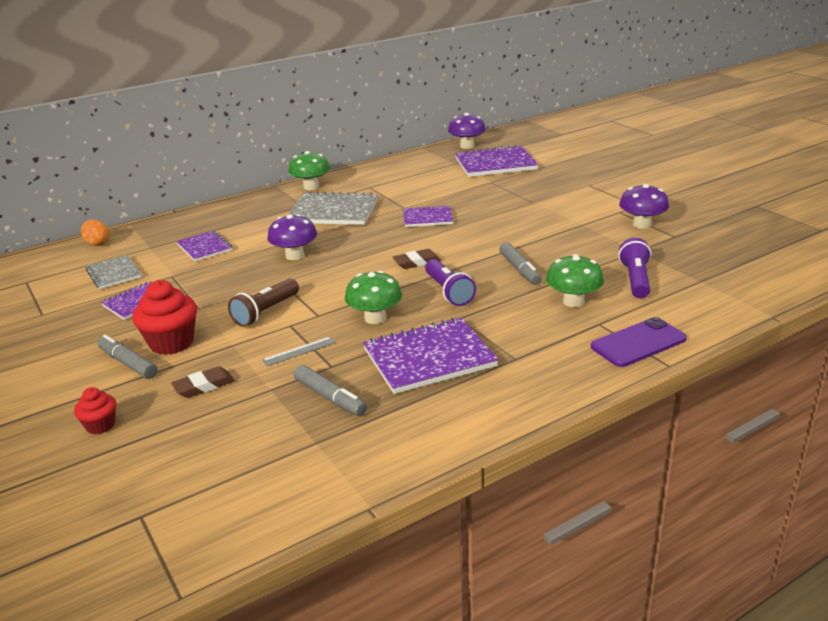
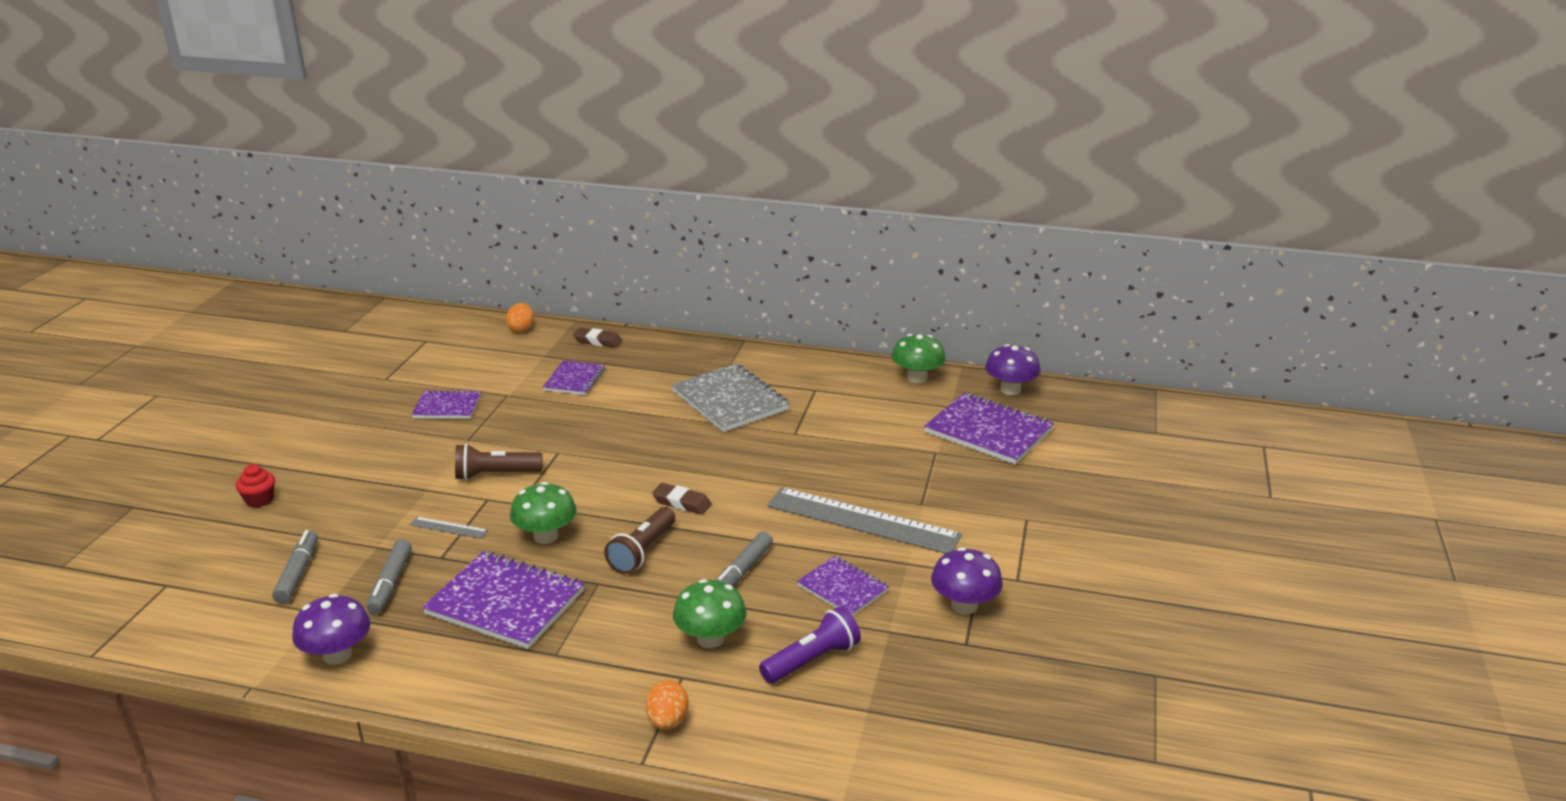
camera: 45 degrees right, 0 degrees up
(114, 273) = (480, 368): grey notebook -> none
(128, 363) = (352, 459): grey marker -> grey marker (298, 573)
(171, 343) = (401, 460): red cupcake -> none
(204, 386) = (352, 513): brown eraser -> brown eraser (598, 341)
(295, 256) = (614, 431): purple mushroom -> purple mushroom (337, 655)
(311, 187) = (768, 359): green mushroom -> green mushroom (917, 378)
(427, 218) = (788, 459): purple notebook -> purple notebook (842, 588)
(448, 292) = (642, 551): purple flashlight -> brown flashlight
(524, 221) = (862, 521): none -> grey ruler
(638, 343) = (667, 721): purple phone -> orange egg

